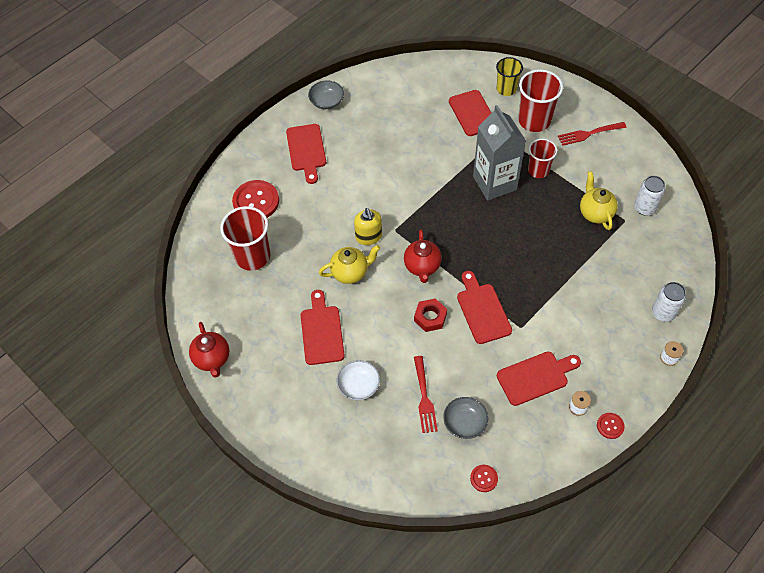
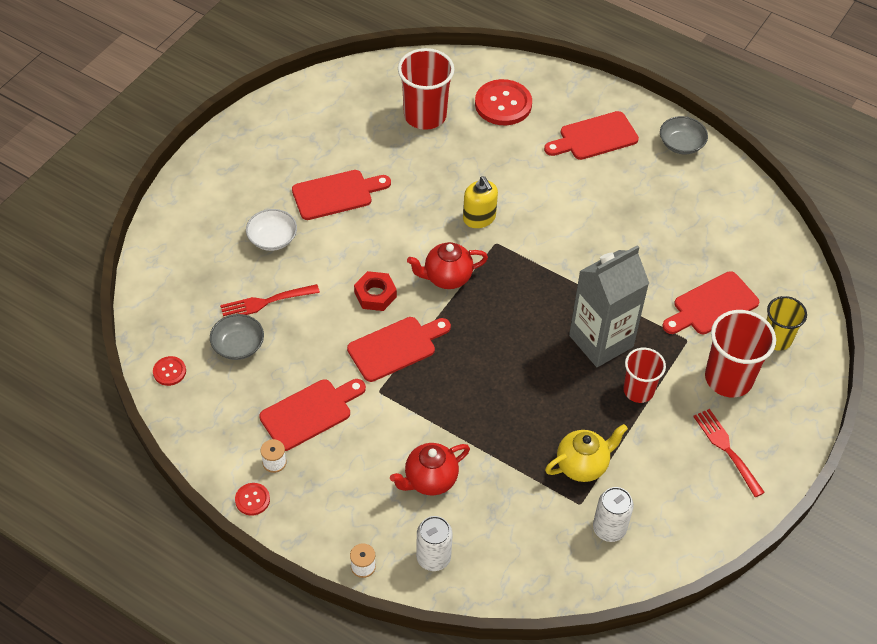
camera: 75 degrees right, 5 degrees down
(212, 359) = (285, 107): red teapot -> red teapot (430, 480)
(350, 272) = (422, 208): yellow teapot -> none
(368, 236) = (479, 218): yellow soap dispenser -> yellow soap dispenser turned 90 degrees counterclockwise
(535, 377) = (309, 413): red cutting board -> red cutting board turned 90 degrees counterclockwise

